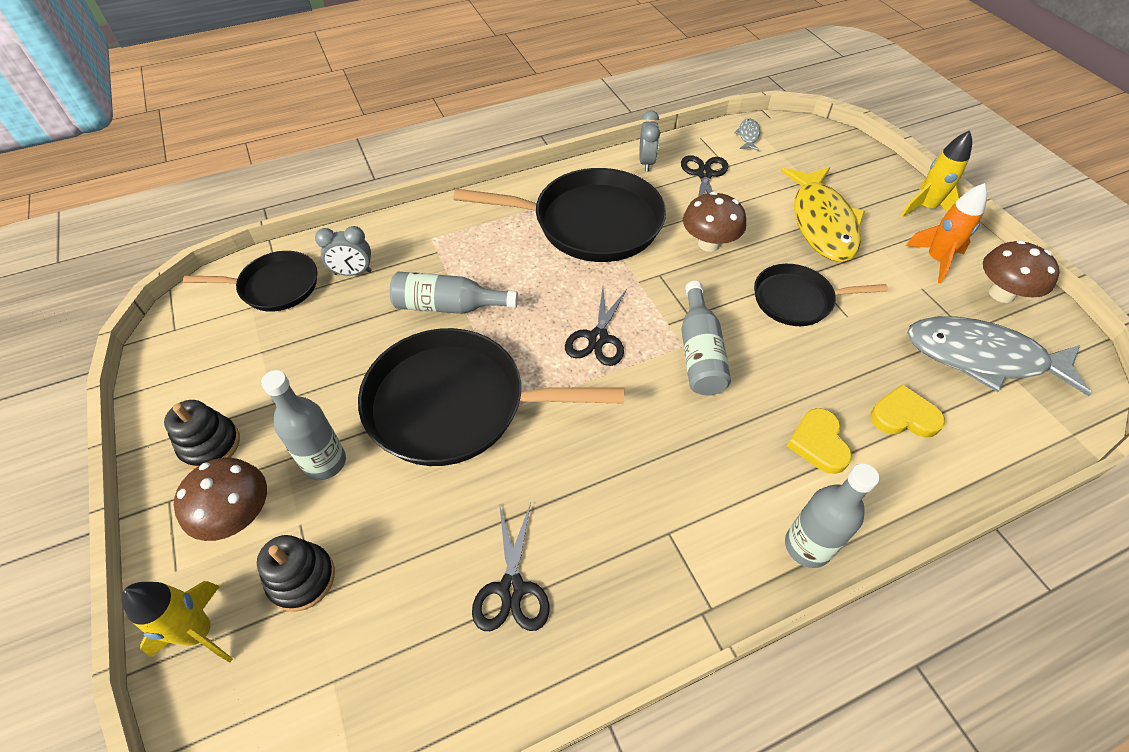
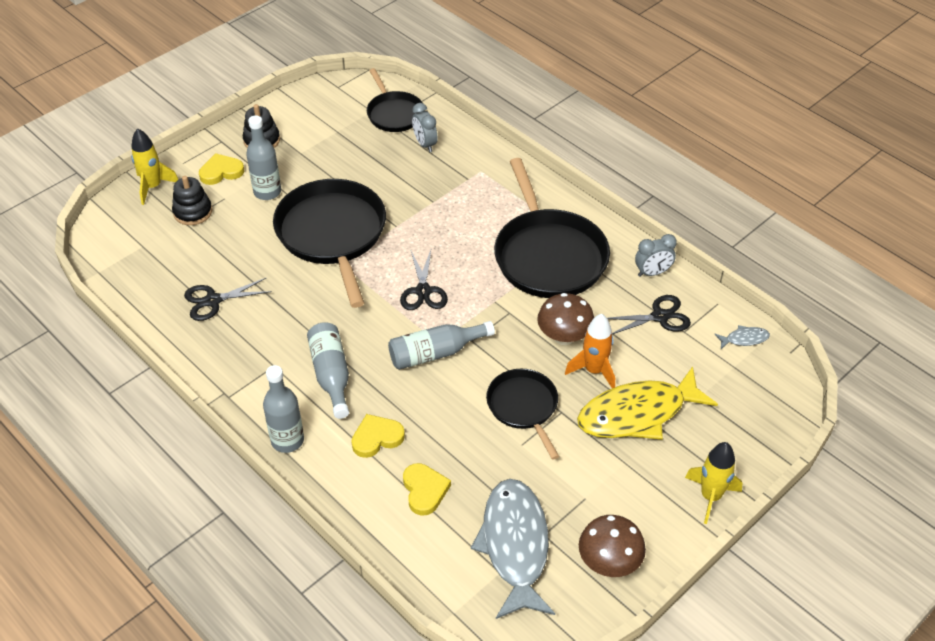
camera: 70 degrees right, 5 degrees down
(238, 516) = (221, 172): brown mushroom -> yellow heart
(448, 306) = (416, 203): grey bottle -> grey bottle (331, 375)
(598, 338) = (423, 291): black scissors -> black scissors turned 90 degrees counterclockwise
(935, 260) = (631, 507): orange rocket -> orange rocket (594, 370)

